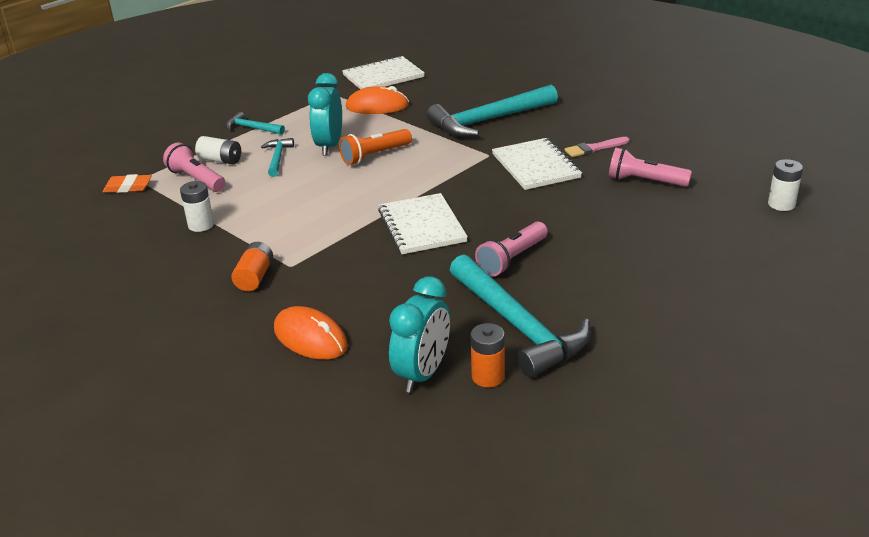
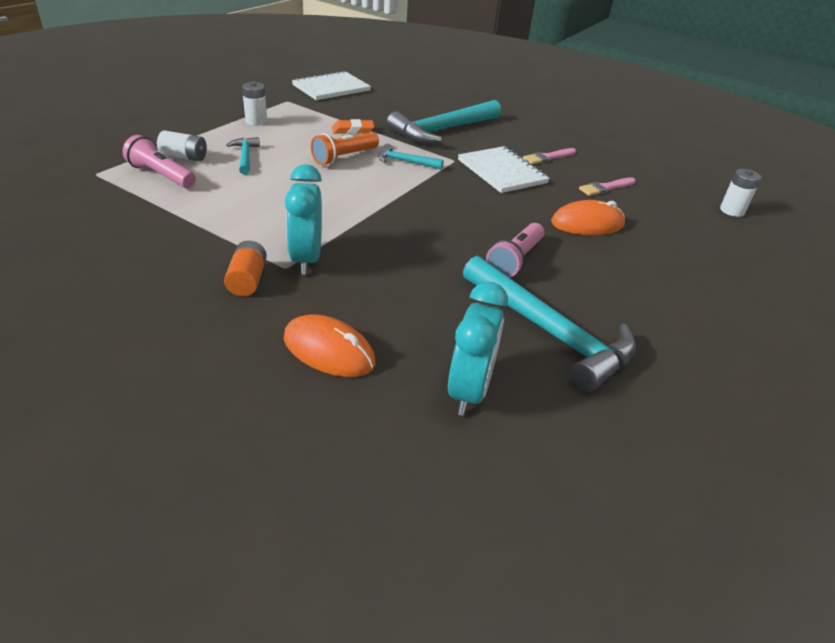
camera: 15 degrees left, 5 degrees up
(128, 187) = (83, 181): orange eraser -> orange eraser (353, 130)
(201, 225) = (174, 222): white battery -> white battery (256, 121)
(252, 128) = (212, 128): turquoise hammer -> turquoise hammer (405, 162)
(329, 146) = (296, 147): turquoise clock -> turquoise clock (306, 259)
(377, 106) = (333, 113): orange mouse -> orange mouse (587, 224)
(422, 226) = (413, 226): white notebook -> none
(488, 377) = (541, 392): orange battery -> none
(645, 181) = (605, 188): pink flashlight -> pink brush

